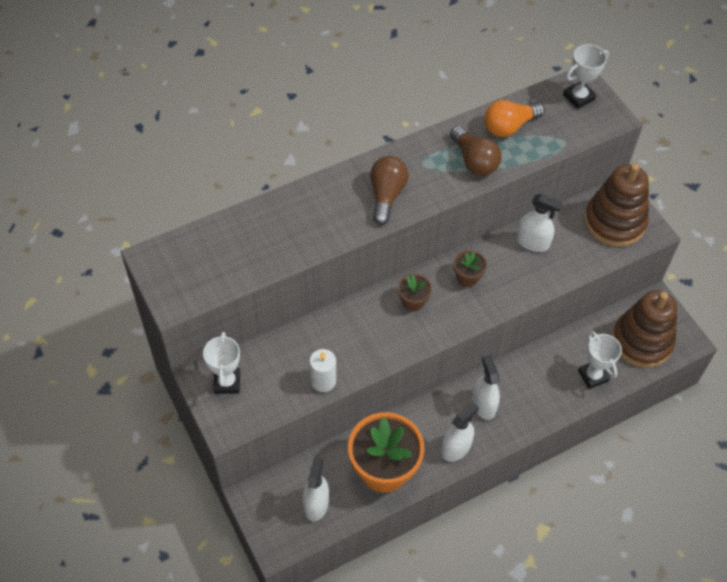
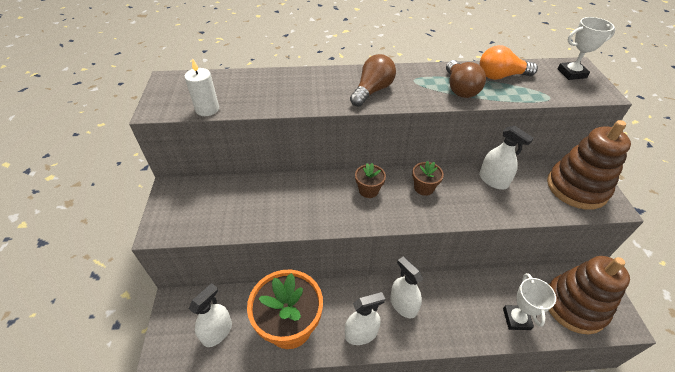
camera: 25 degrees right, 10 degrees down
(227, 382) = (186, 198): white trophy -> none
(323, 381) = (259, 223): white candle -> white candle (207, 109)
(483, 405) = (403, 305): white spray bottle -> white spray bottle turned 45 degrees counterclockwise

